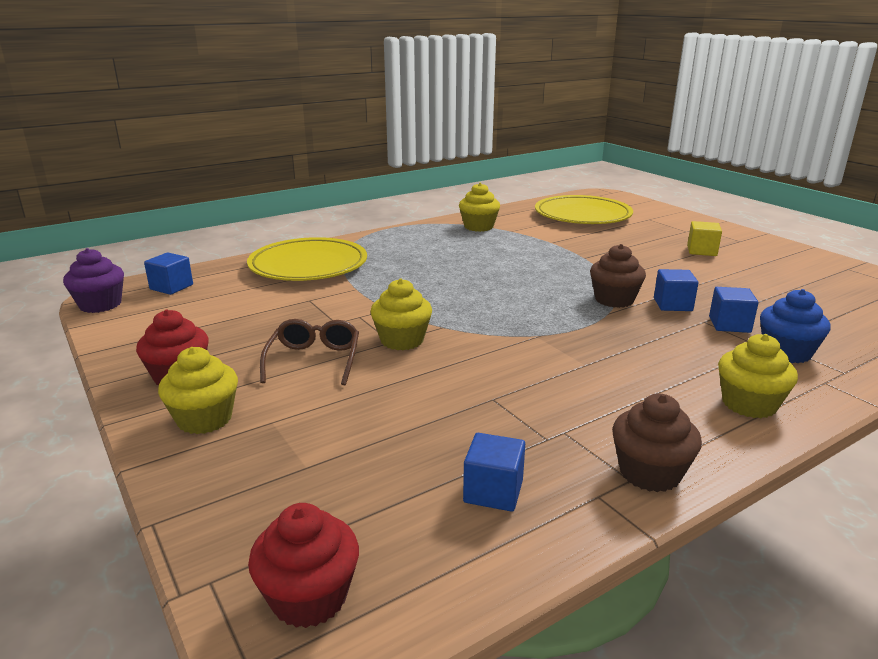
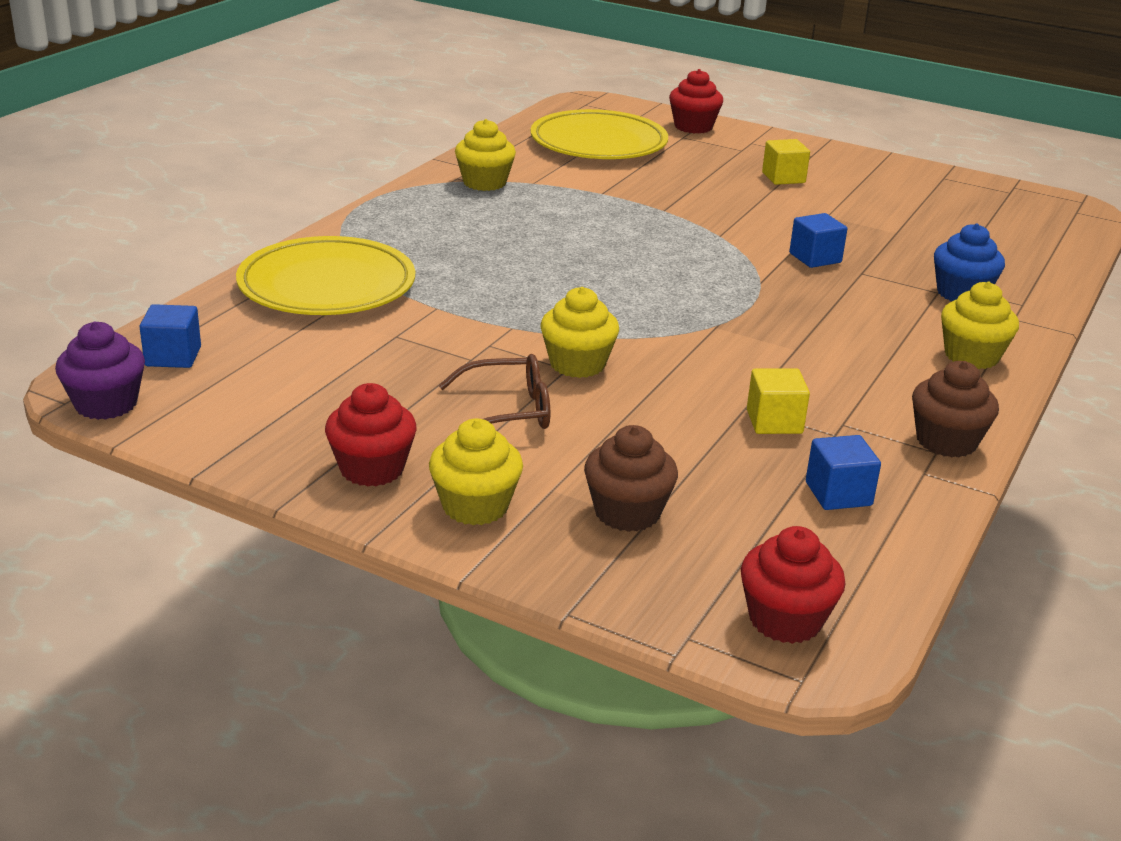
camera: 30 degrees left, 5 degrees up
(314, 360) = (508, 411): brown glasses -> brown glasses turned 105 degrees clockwise
(504, 415) = (774, 422): none -> yellow cube
(614, 300) = (751, 263): brown cupcake -> brown cupcake (627, 512)
(663, 214) = (693, 127): none -> red cupcake
(729, 325) = (888, 272): blue cube -> none

